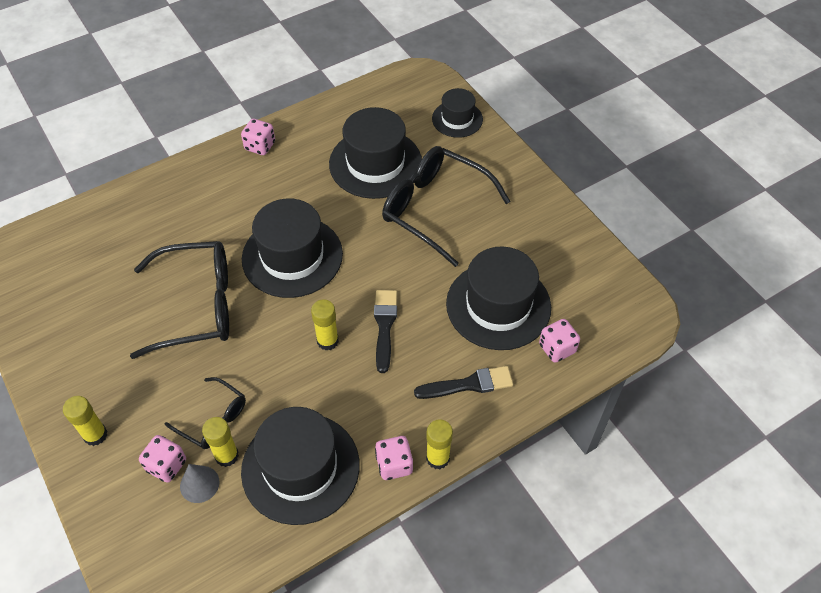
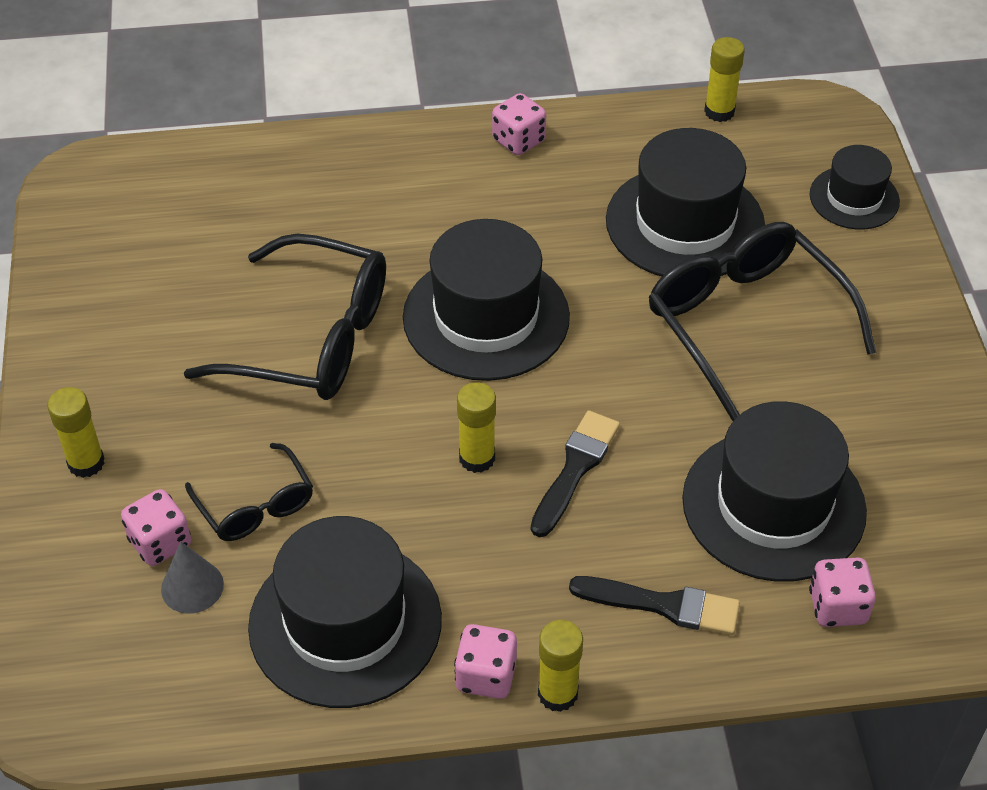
camera: 25 degrees right, 5 degrees down
(226, 455) = (249, 563): yellow glue stick -> yellow glue stick (719, 111)

